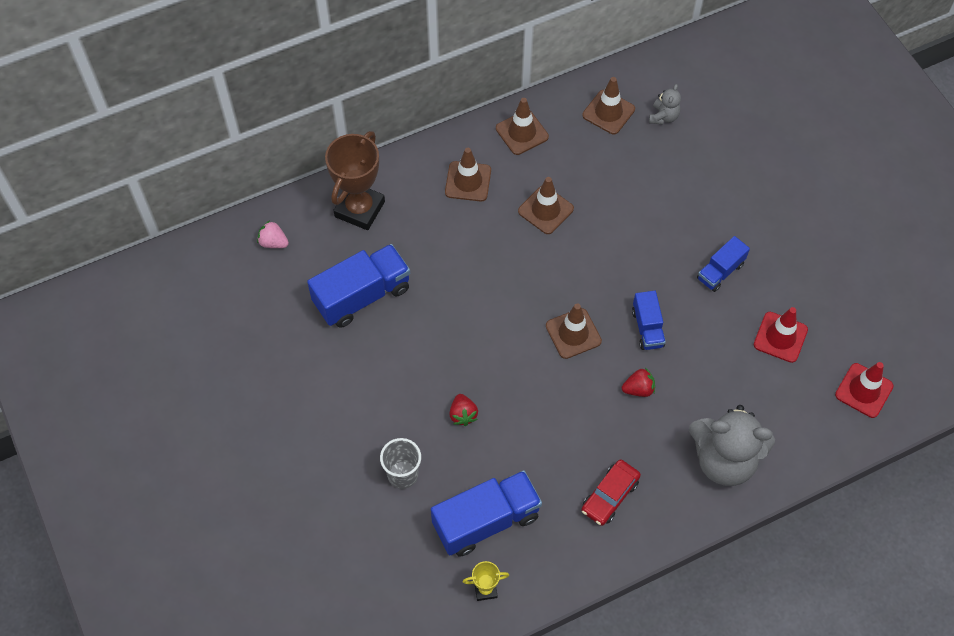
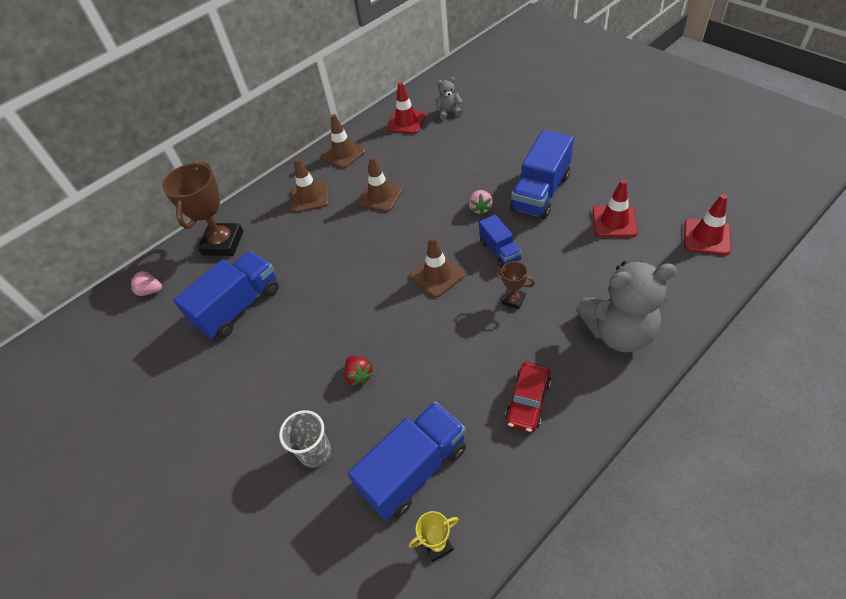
camera: 10 degrees left, 10 degrees down
(608, 112) = (406, 122): brown traffic cone -> red traffic cone
(638, 389) = (513, 300): red strawberry -> brown trophy
(648, 267) = (480, 208): none -> pink strawberry
(663, 117) = (449, 112): grey teddy bear -> grey teddy bear turned 105 degrees counterclockwise
(720, 271) = (540, 192): blue truck -> blue truck, size x1.78

